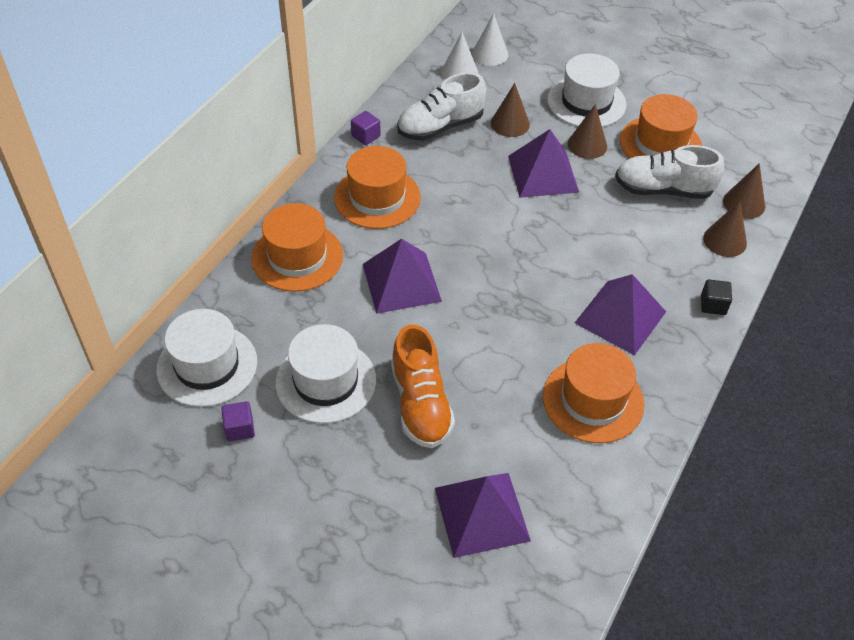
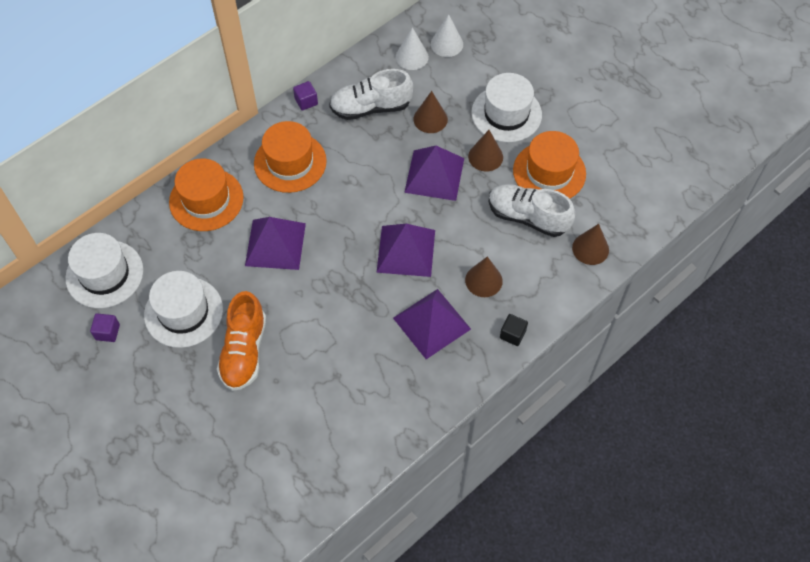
camera: 20 degrees right, 10 degrees up
(482, 514) = (249, 451): purple pyramid -> purple pyramid (406, 251)
(593, 400) = (374, 387): orange hat -> none
(725, 240) = (554, 279): brown cone -> brown cone (483, 280)

